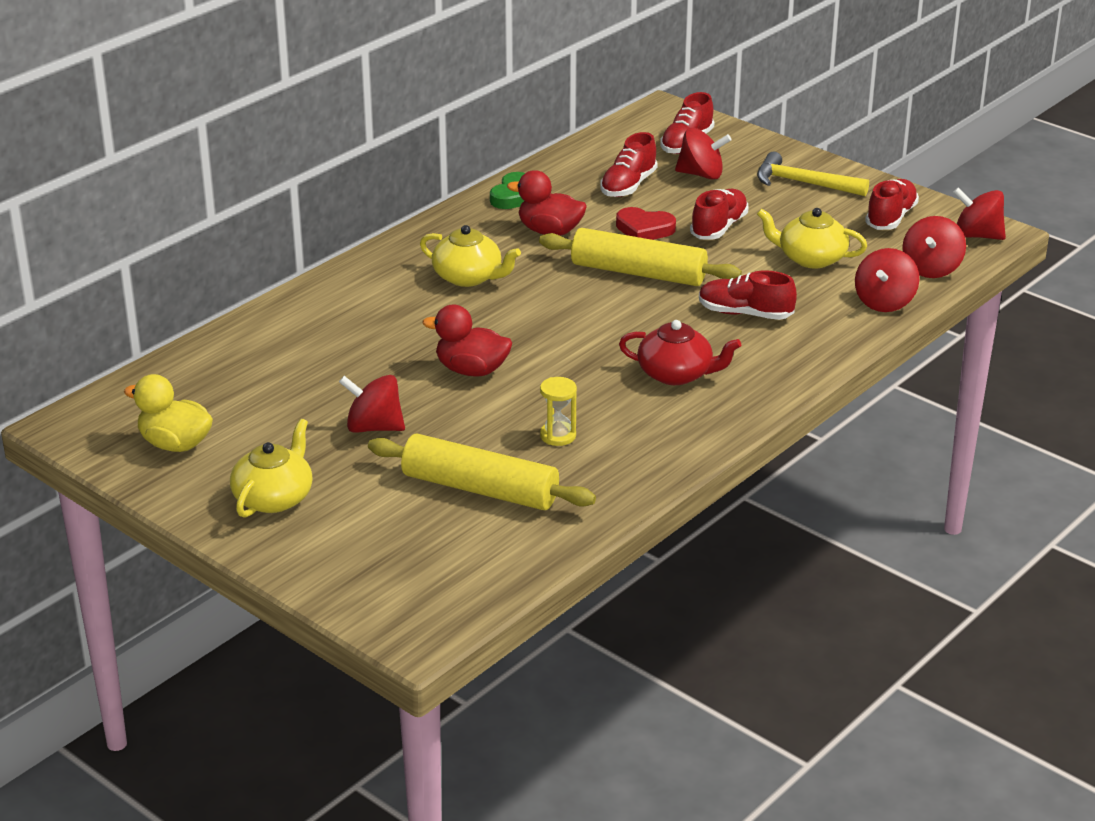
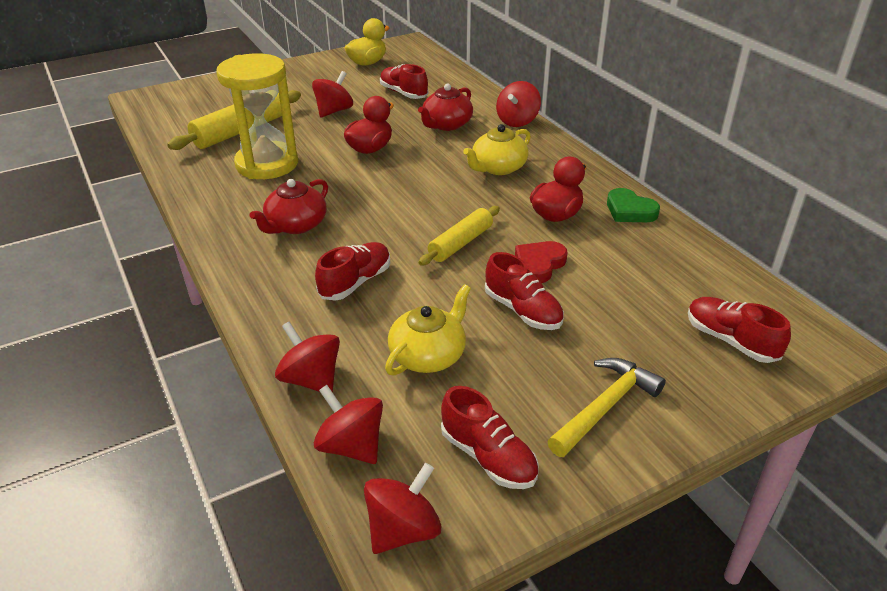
camera: 110 degrees right, 5 degrees up
(274, 498) = (294, 79): yellow teapot -> none
(372, 330) = (446, 124): none -> red teapot
(558, 436) = (267, 164): yellow hourglass -> yellow hourglass, size x2.44
(628, 186) = (633, 276): red shoe -> red shoe (403, 93)
(638, 273) = (460, 243): yellow rolling pin -> yellow rolling pin, size x0.64
(701, 174) = (648, 331): red spinning top -> red spinning top (517, 121)

